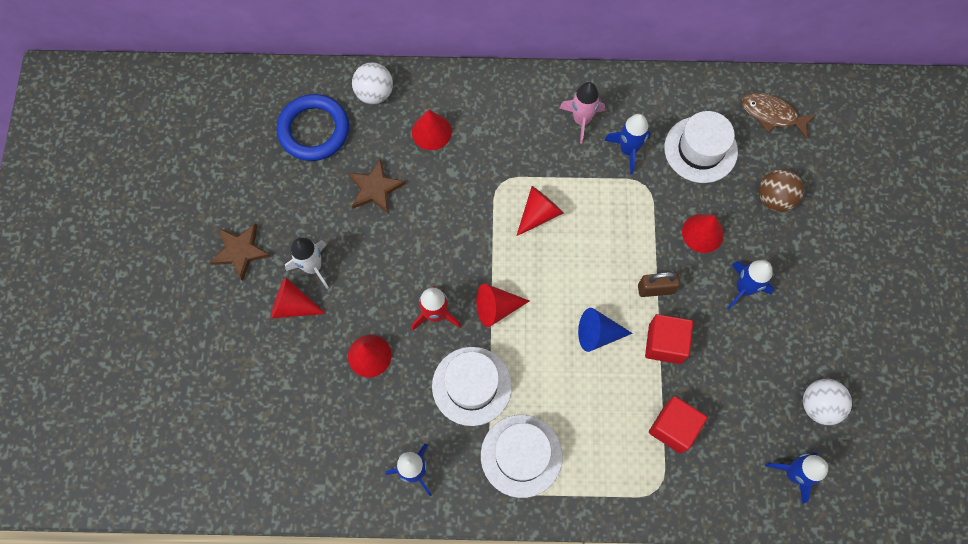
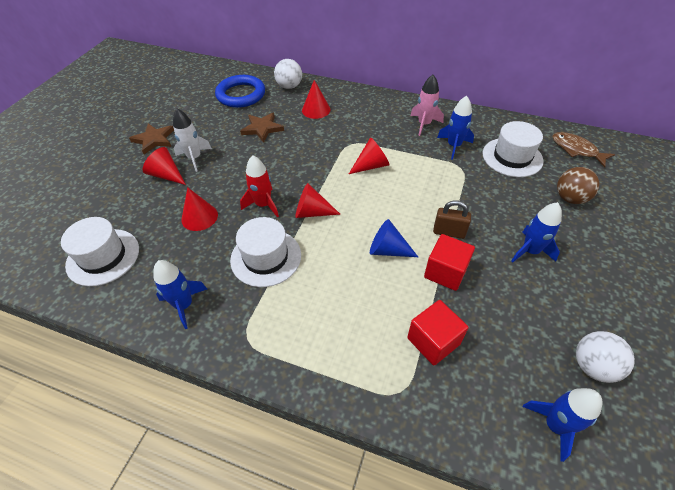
camera: 20 degrees right, 20 degrees down
(521, 455) = (281, 321): white hat -> white hat (103, 257)
(702, 233) = (501, 206): red cone -> none

